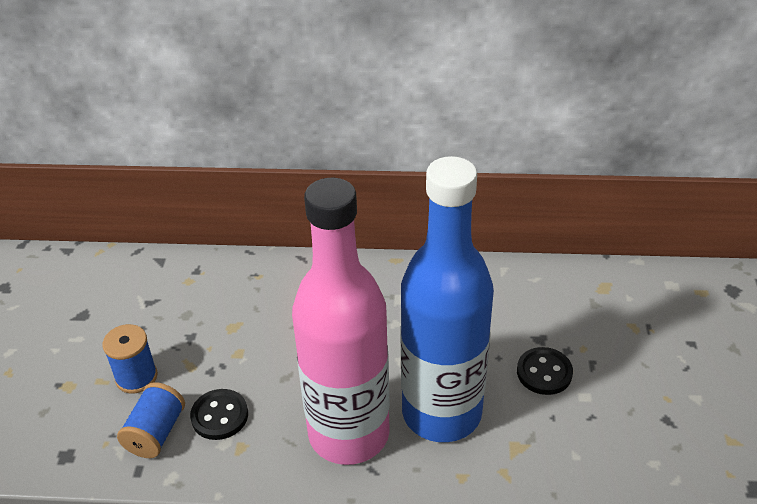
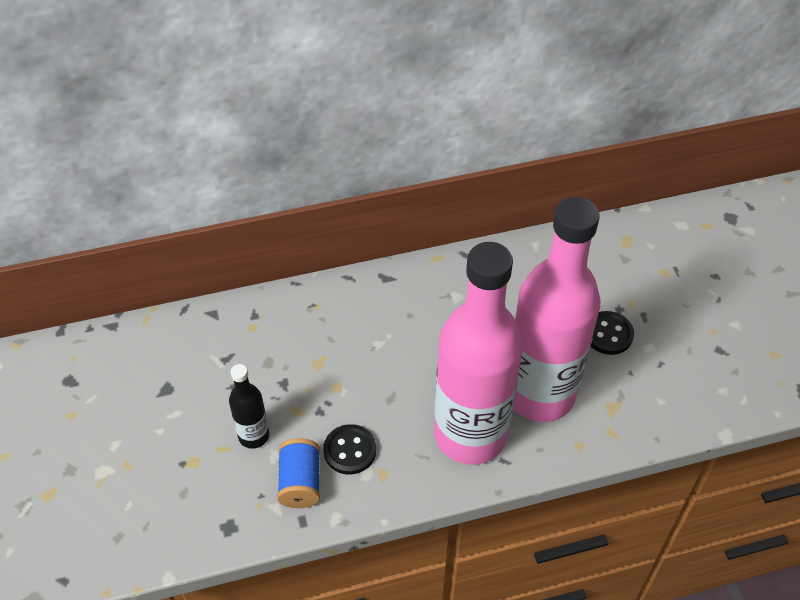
camera: 20 degrees left, 10 degrees up
(136, 377) = (254, 436): blue spool -> black bottle
(441, 413) = (539, 394): blue bottle -> pink bottle

